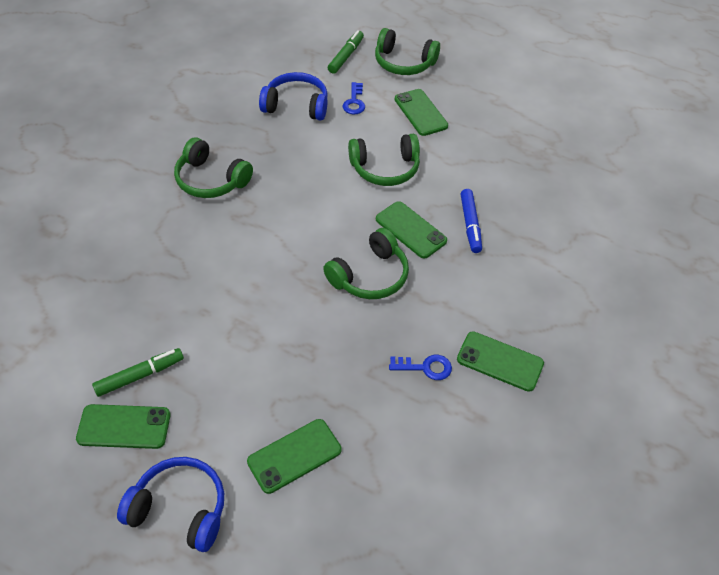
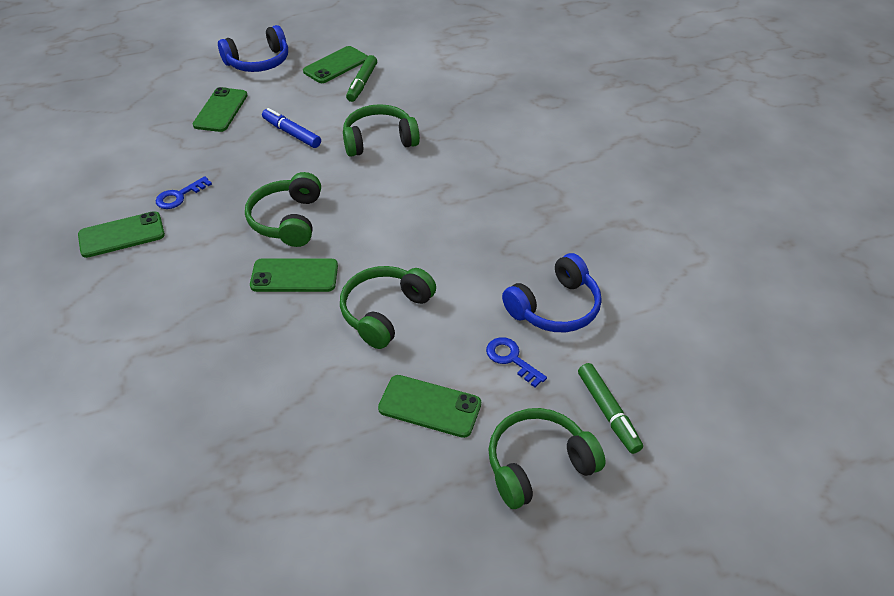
camera: 135 degrees right, 5 degrees down
(211, 180) = (507, 194): green headphones -> green headphones (379, 140)
(470, 225) = (243, 320): blue marker -> blue marker (291, 133)

